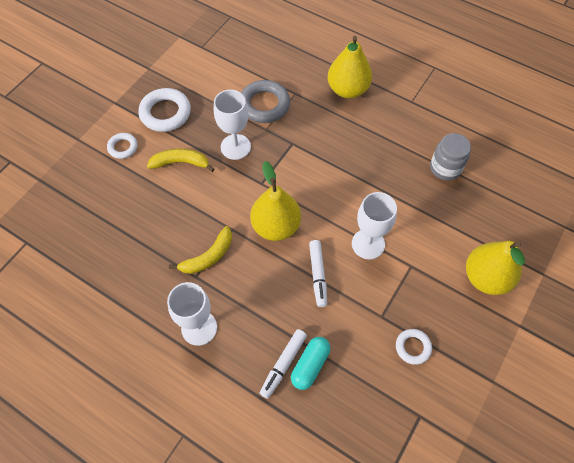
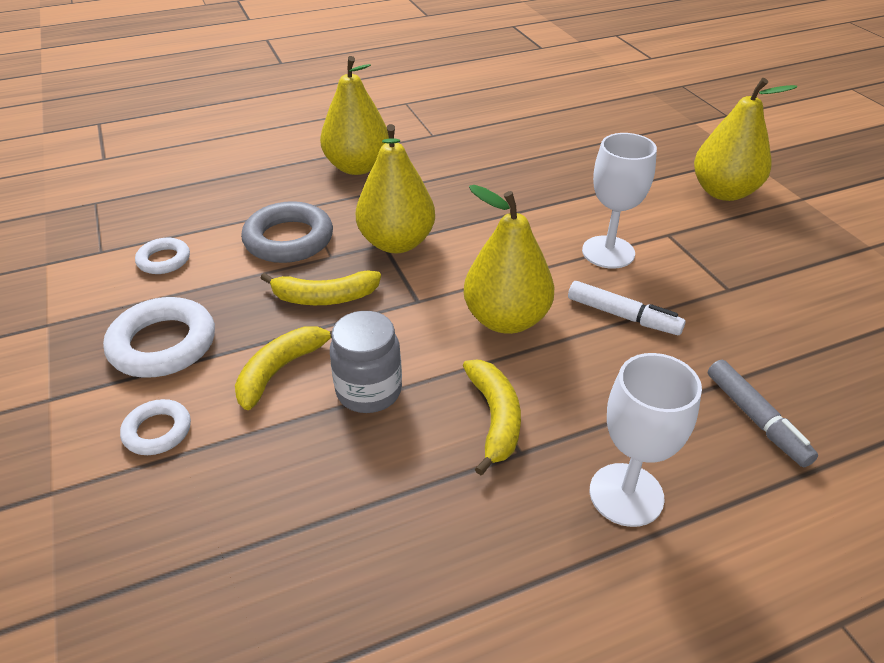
camera: 55 degrees left, 20 degrees down
(235, 147) = (325, 297): white goblet -> yellow banana
(283, 364) = (756, 419): white marker -> grey marker
(297, 148) = (396, 243): none -> yellow pear
(310, 365) = (772, 390): turquoise capsule -> none
(413, 347) = (791, 284): white ring -> white ring (164, 260)
(445, 168) = (550, 154): grey jar -> grey jar (369, 391)

